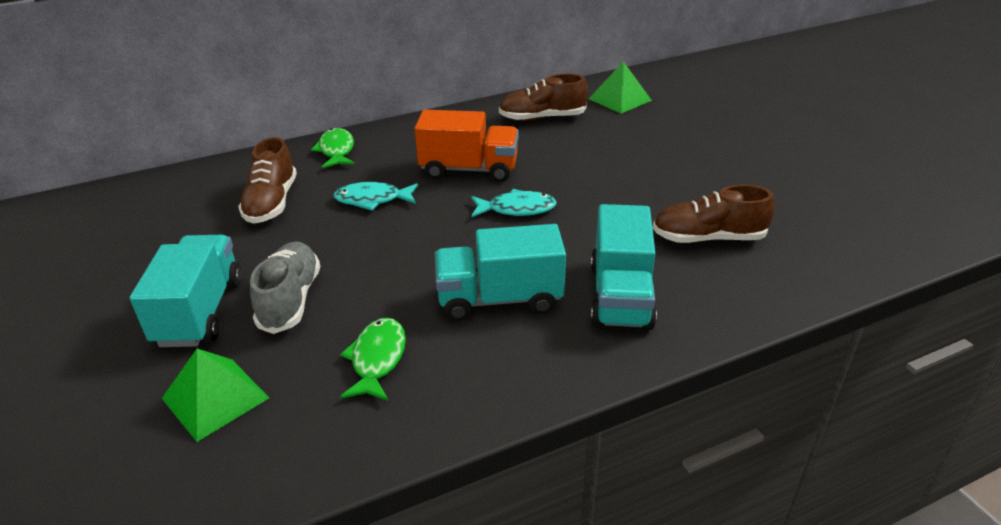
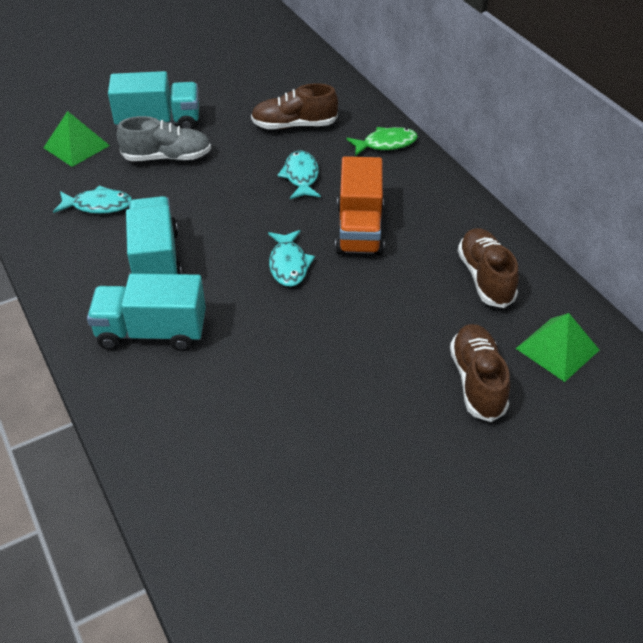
camera: 85 degrees right, 10 degrees up
(377, 359) = (98, 205): green fish -> turquoise fish
(708, 238) = (237, 403): brown shoe -> brown shoe (477, 381)

